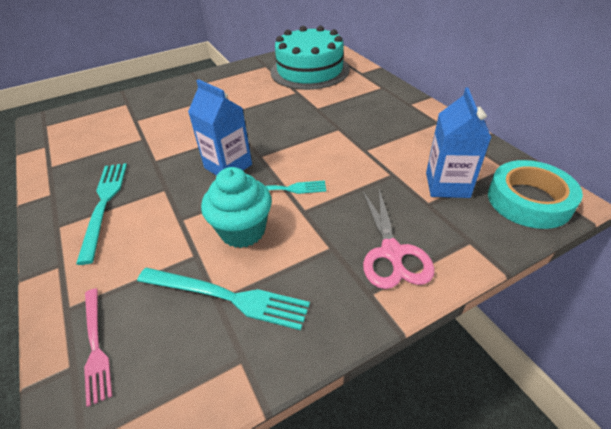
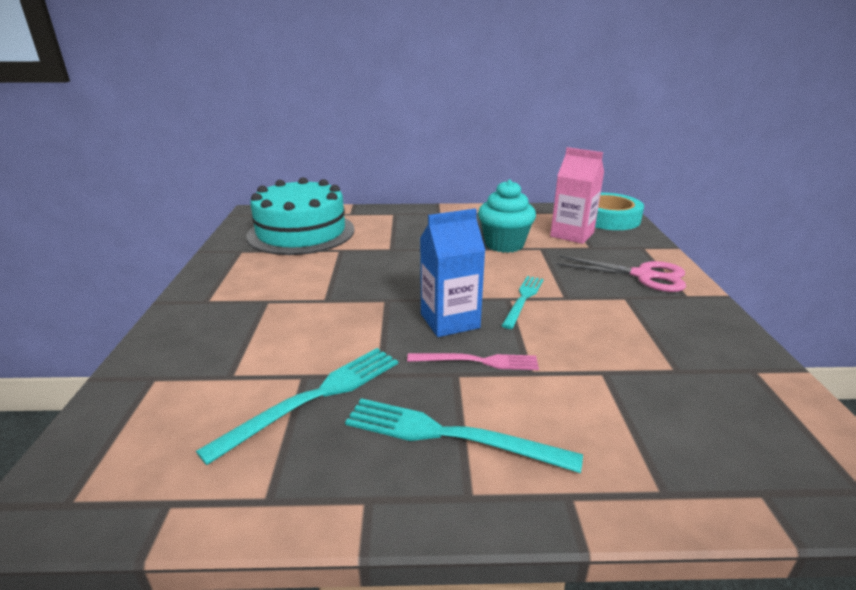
camera: 65 degrees left, 15 degrees down
(96, 345) = (730, 468): pink fork -> pink fork (477, 361)
(227, 297) = (673, 363): turquoise fork -> turquoise fork (314, 398)
(243, 231) = (577, 335): turquoise cupcake -> turquoise cupcake (504, 244)
(447, 185) = (572, 234): blue carton -> pink carton

